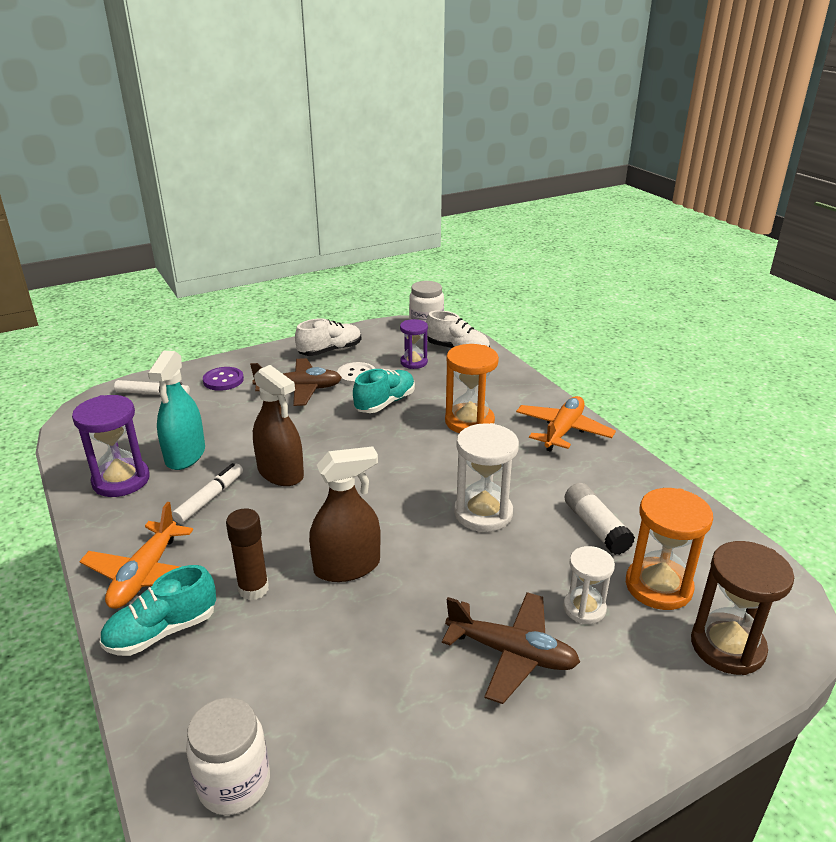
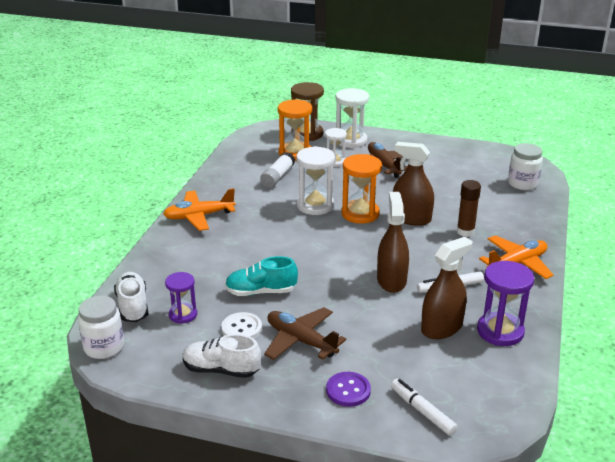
camera: 135 degrees left, 0 degrees up
(162, 631) = (522, 236): turquoise shoe -> none
(185, 455) = (441, 328): turquoise spray bottle -> brown spray bottle
(469, 422) = (235, 249): orange hourglass -> orange hourglass (360, 214)
(647, 683) = (351, 140): none -> white hourglass

